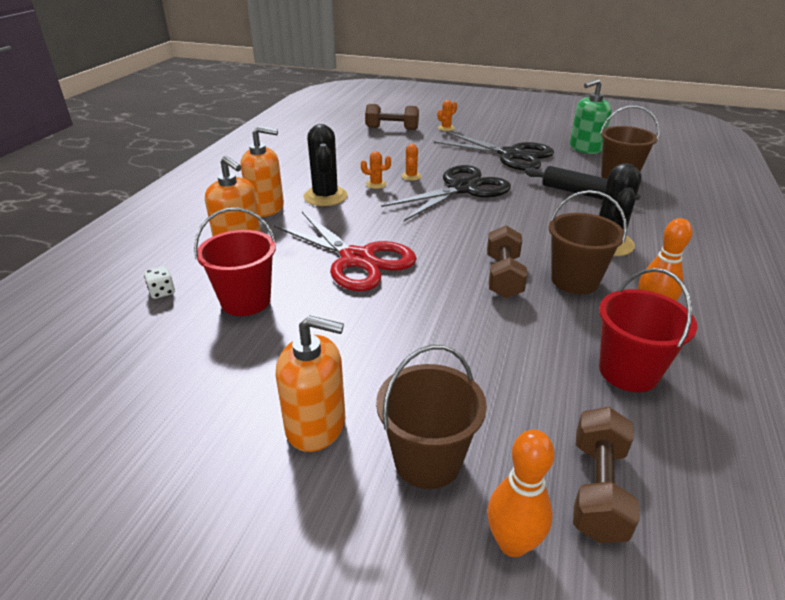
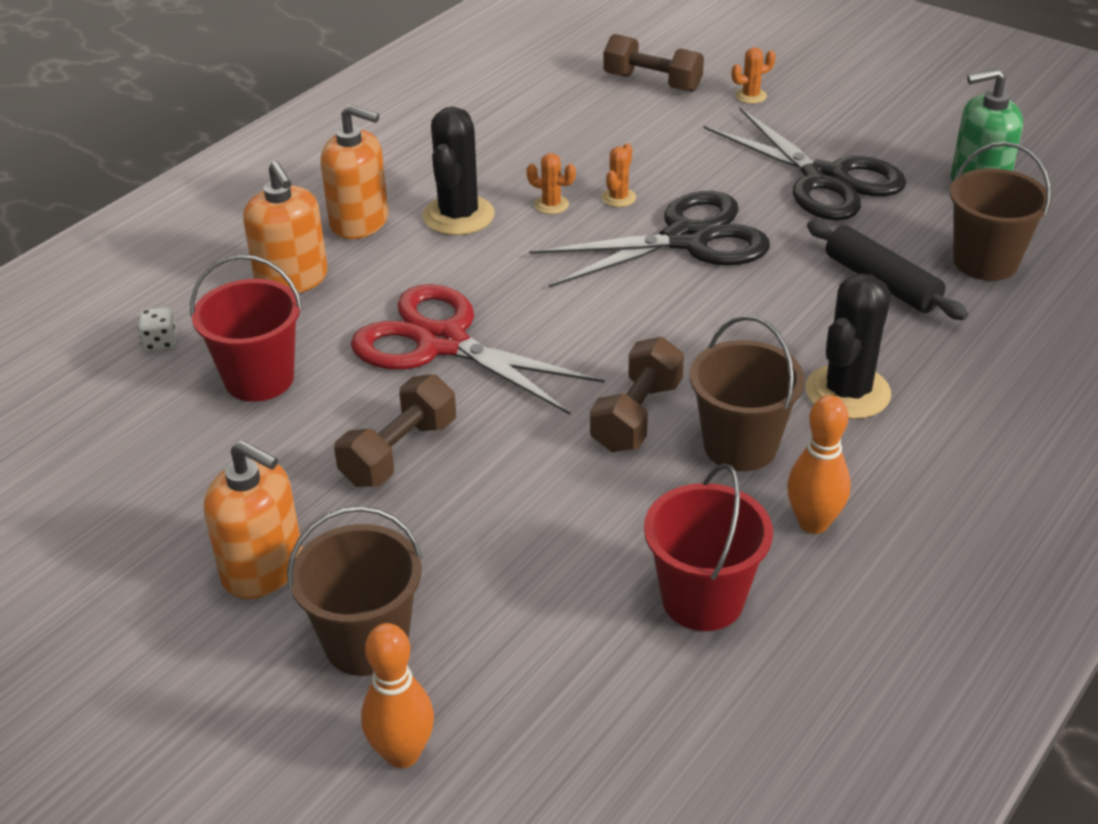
camera: 20 degrees right, 5 degrees up
(357, 259) = (442, 342): red scissors -> red scissors turned 150 degrees clockwise
(598, 489) = (542, 727): brown dumbbell -> brown dumbbell (399, 452)

